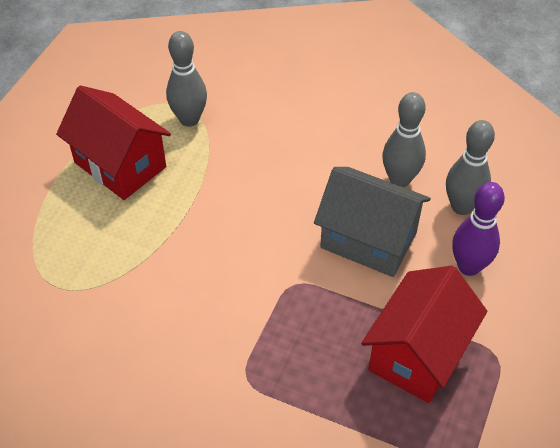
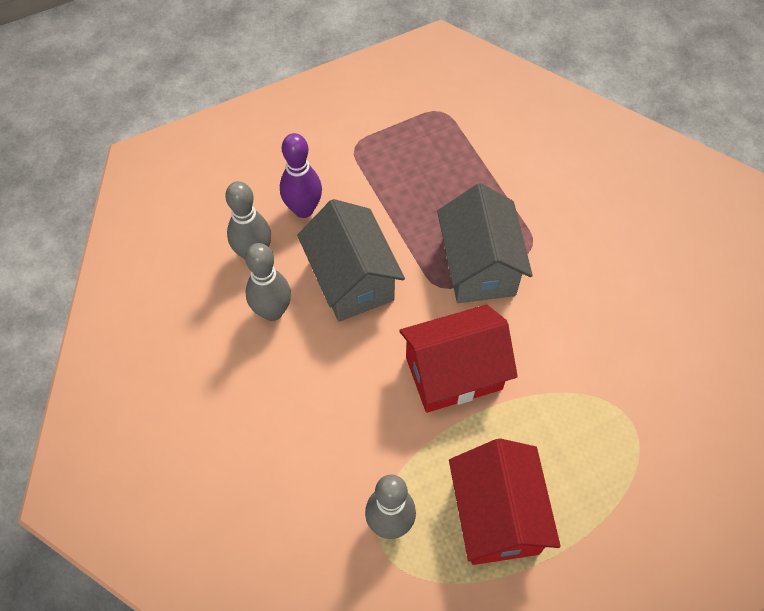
camera: 140 degrees left, 10 degrees up
(278, 324) = (478, 266): none -> grey house
(418, 354) = (402, 181): red house -> red house (453, 373)

